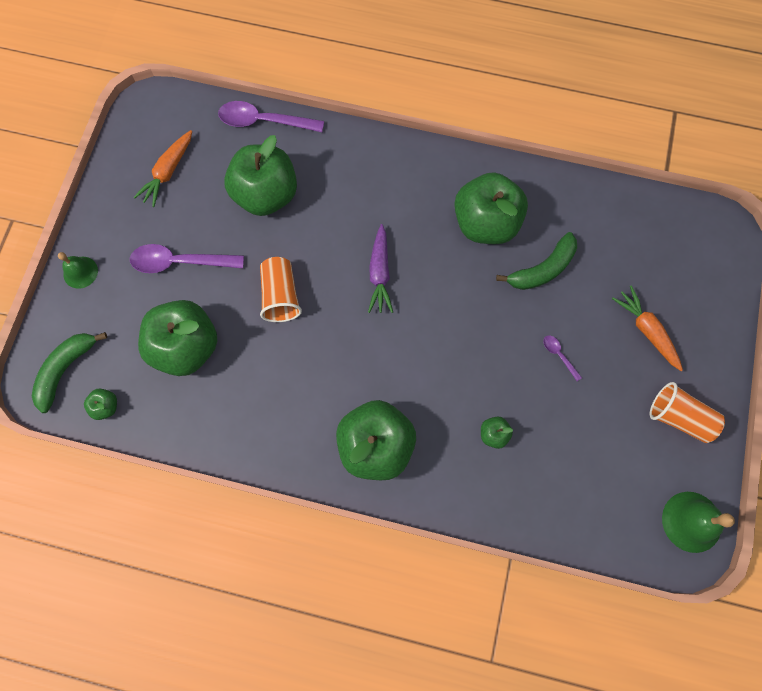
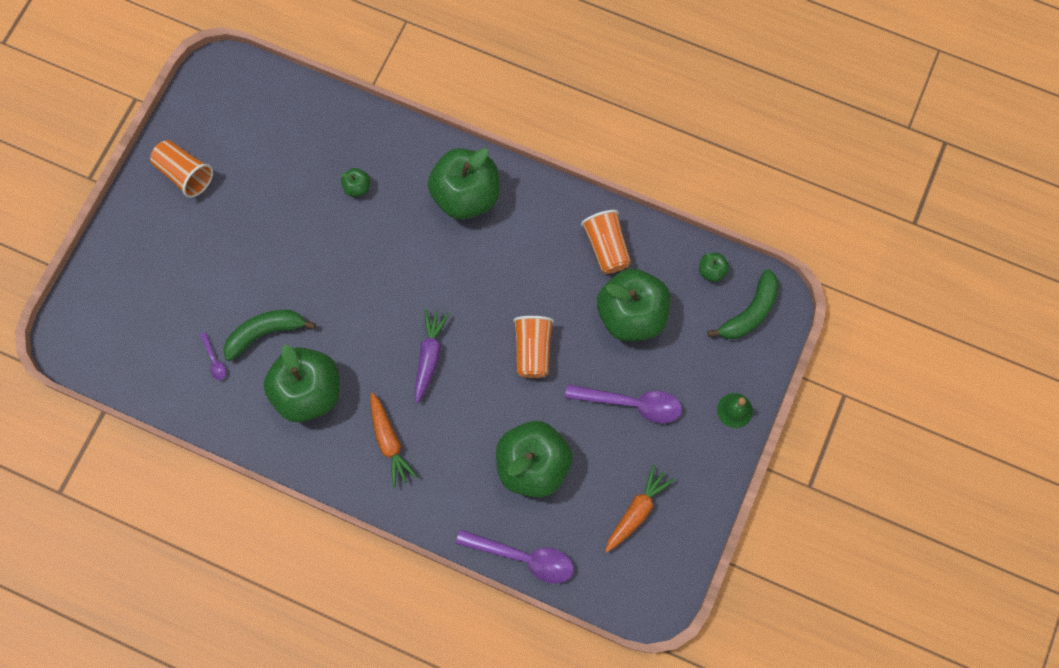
camera: 170 degrees left, 0 degrees up
(218, 413) = (606, 247): none -> orange cup
(559, 355) = (276, 246): purple spoon -> purple spoon (214, 360)
(646, 330) = (184, 255): orange carrot -> orange carrot (389, 442)
(691, 521) = (208, 90): green bell -> none

